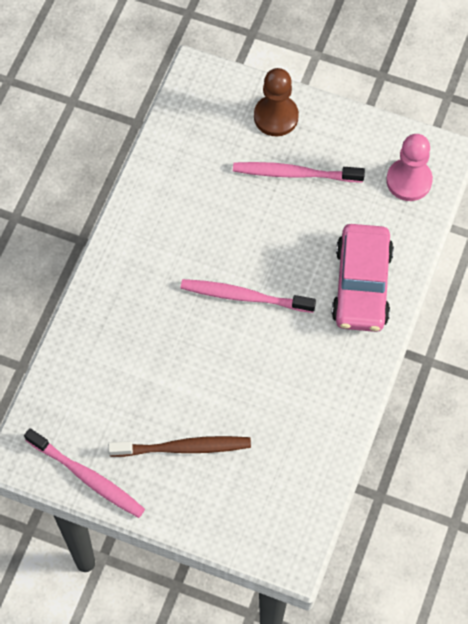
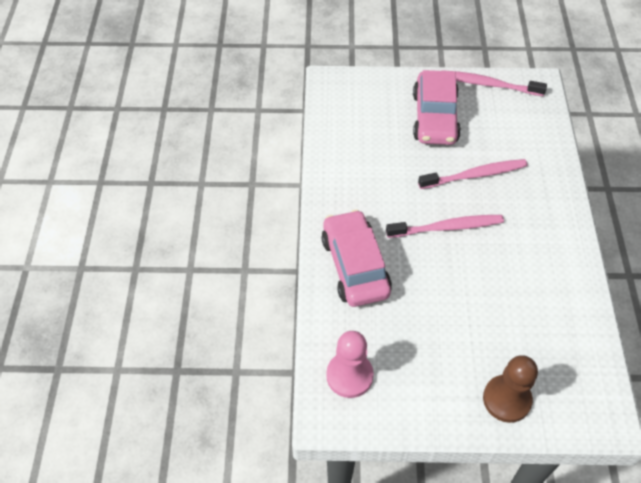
camera: 160 degrees right, 10 degrees down
(184, 448) = (435, 118): brown toothbrush -> pink car
(294, 173) = (459, 346): pink toothbrush -> pink toothbrush (475, 175)

